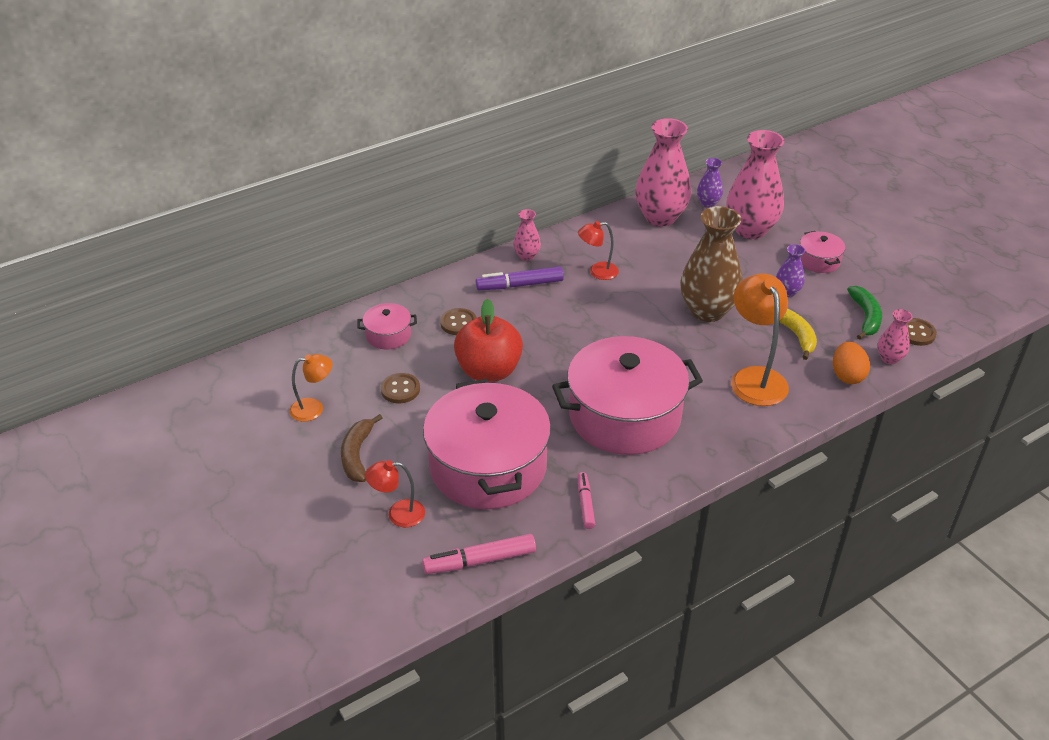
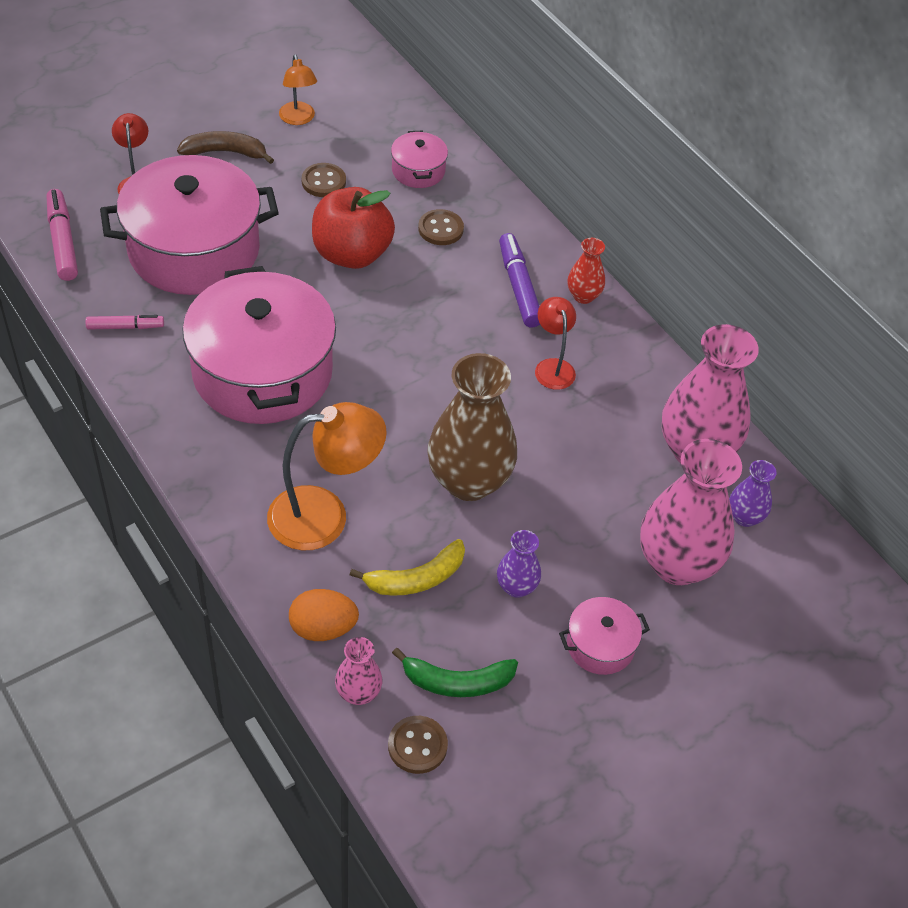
camera: 85 degrees right, 10 degrees up
(527, 256) = (583, 296): pink vase -> red vase

